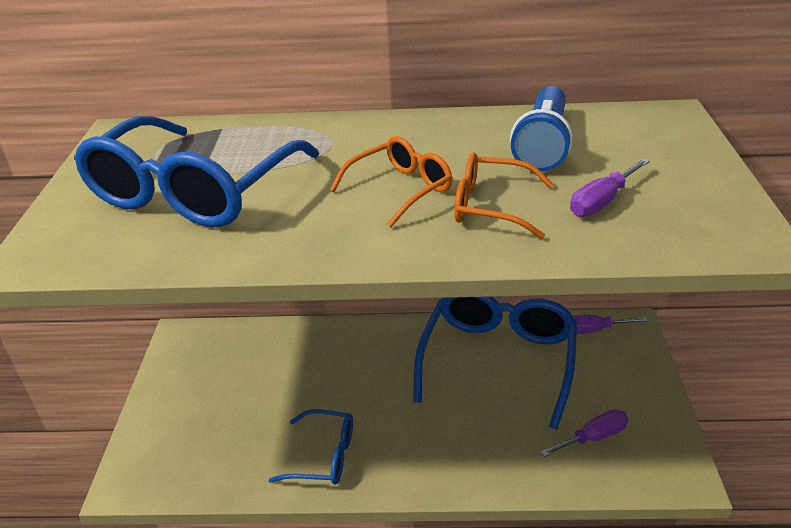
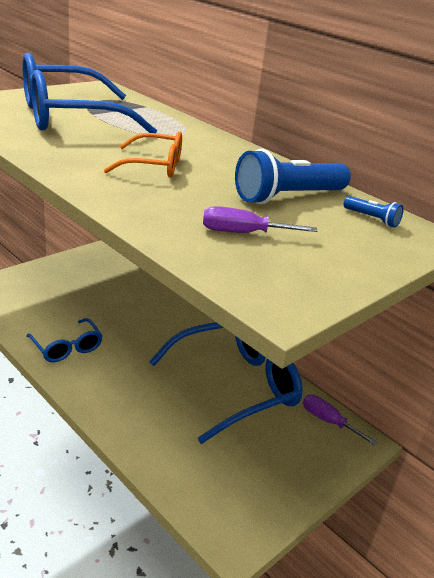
camera: 40 degrees right, 5 degrees down
(491, 206) = (176, 197): orange glasses -> none
(593, 437) = (217, 469): purple screwdriver -> none
(621, 124) = (372, 219): none -> blue flashlight

